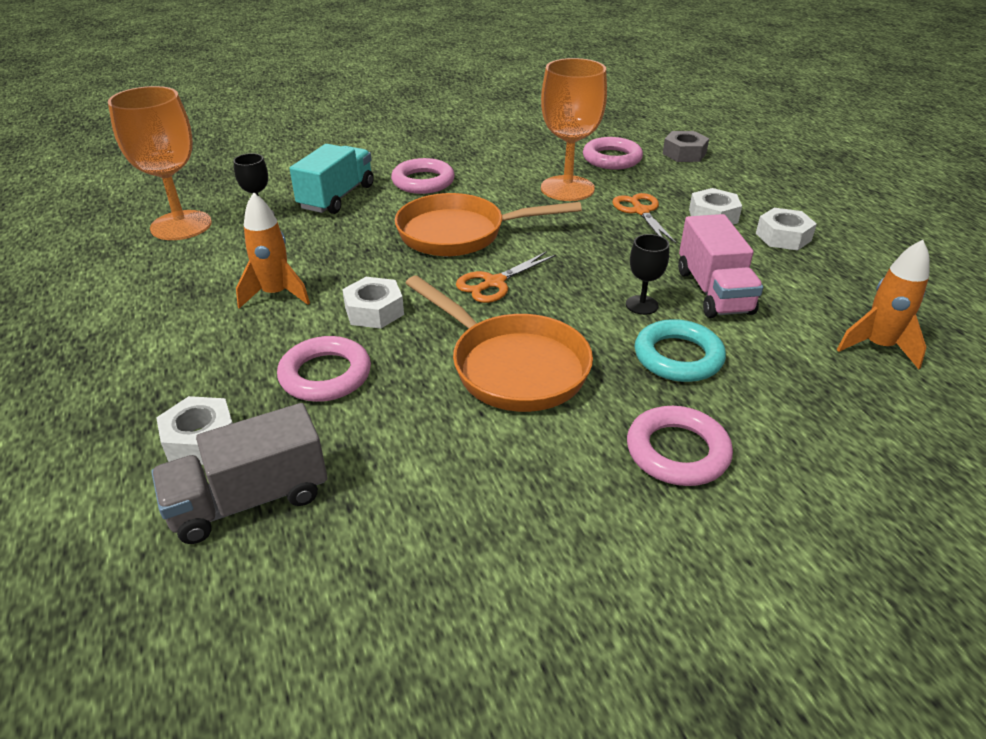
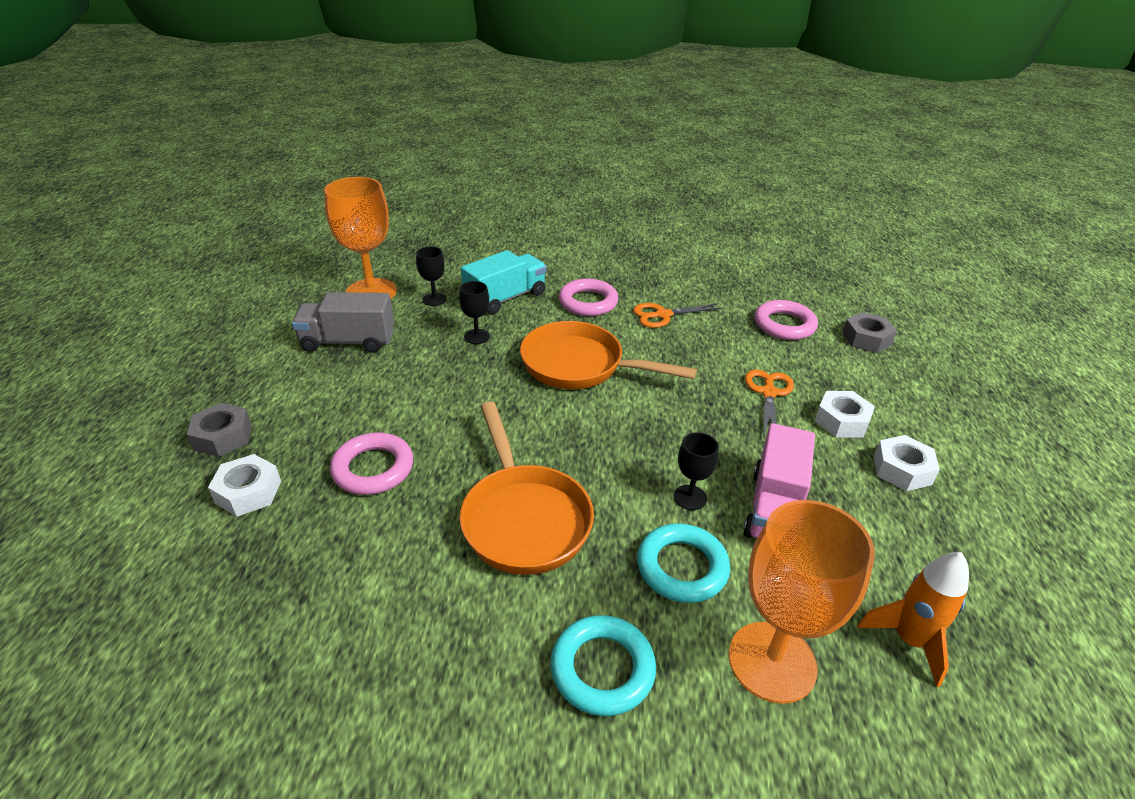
camera: 25 degrees right, 0 degrees up
(120, 401) = (223, 437): none -> grey nut
(250, 500) = (241, 560): grey truck -> grey truck (348, 341)
(276, 294) = (392, 379): orange rocket -> none
(335, 236) = (477, 336): none -> black goblet
(374, 311) = (453, 420): white nut -> none
(494, 283) = (572, 426): orange scissors -> orange scissors (663, 315)
(567, 188) = (714, 346): orange goblet -> orange goblet (772, 661)
(677, 452) = (602, 669): pink ring -> turquoise ring

